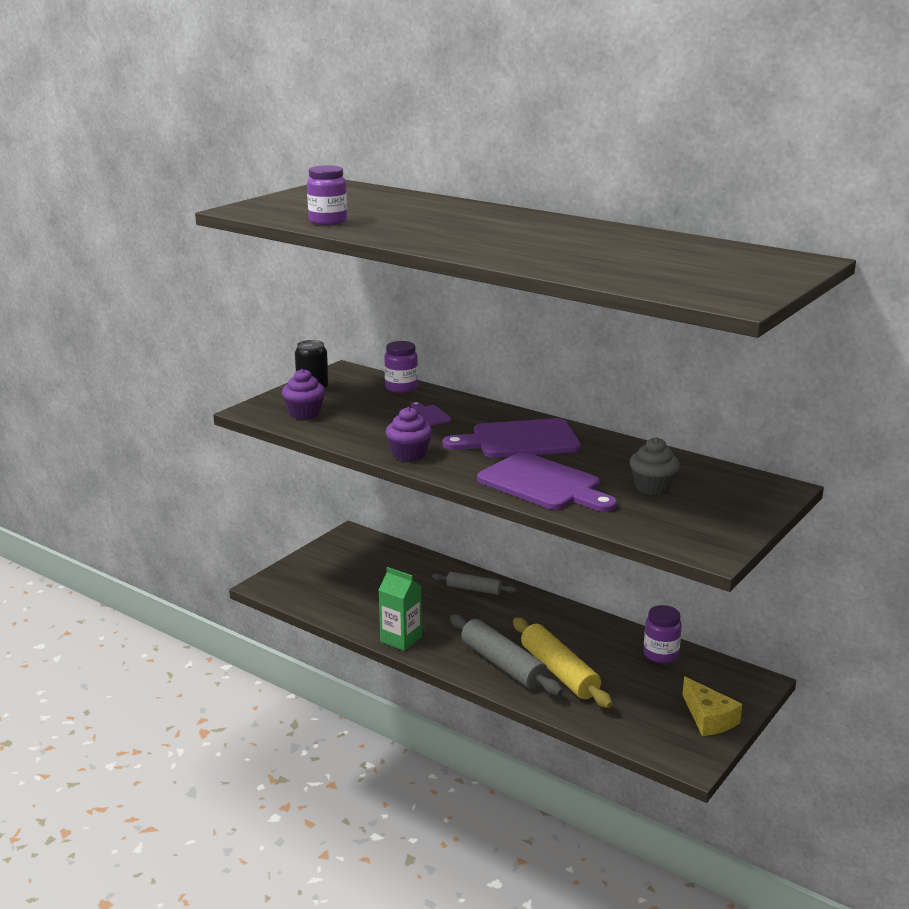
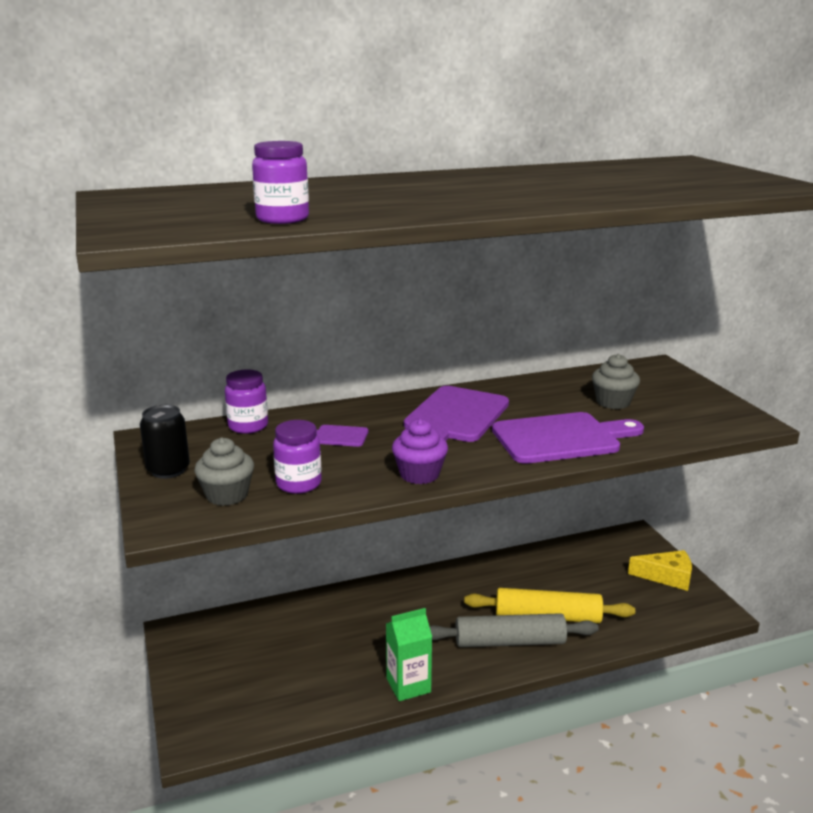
camera: 55 degrees left, 0 degrees up
(304, 413) = (227, 495): purple cupcake -> grey cupcake
(474, 589) = (371, 602): grey rolling pin -> none
(661, 654) = (565, 557): purple jar -> purple jar (299, 484)

